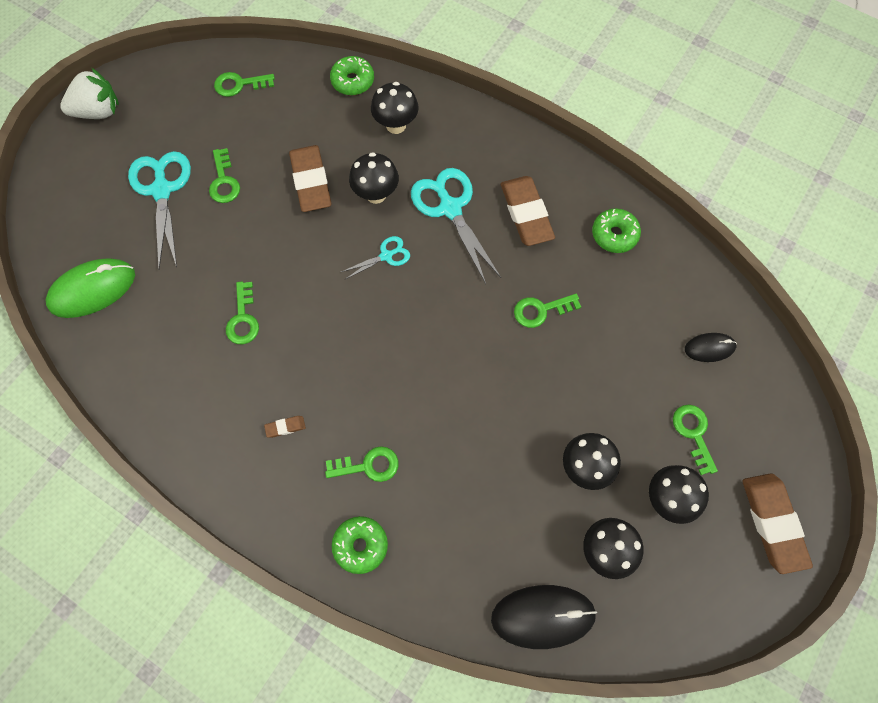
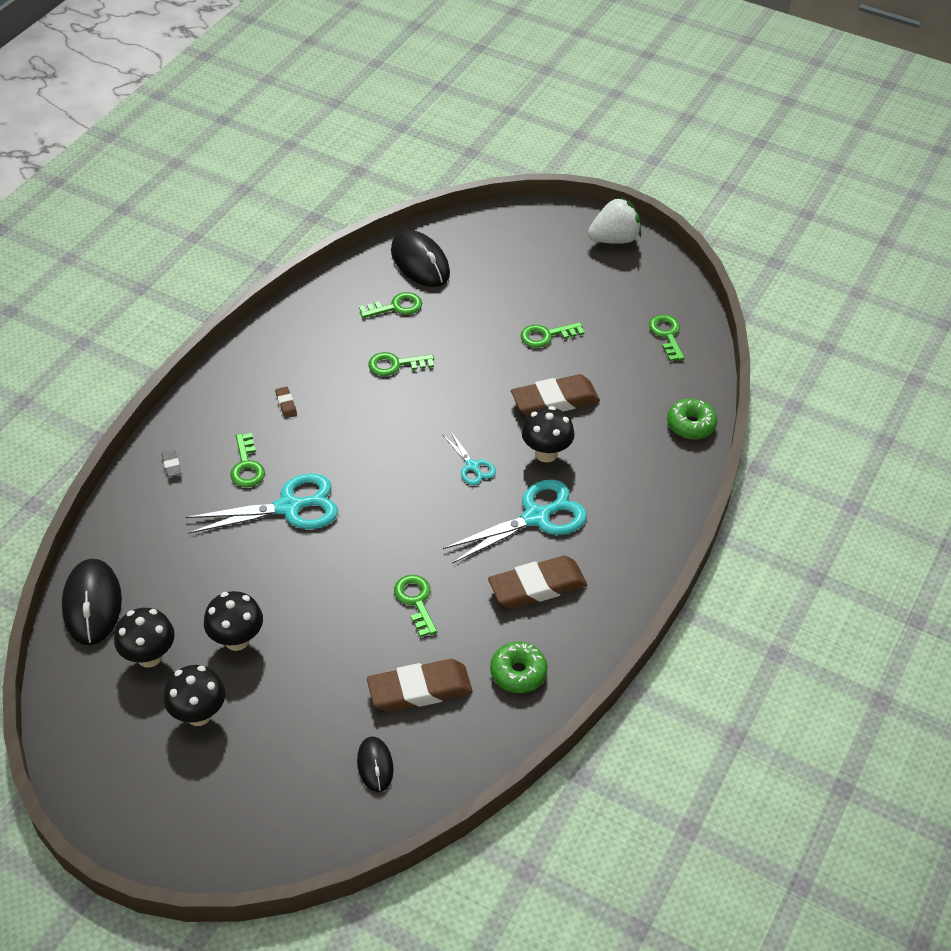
camera: 85 degrees right, 20 degrees down
(92, 290) = (420, 262): green mouse -> black mouse
(98, 111) = (614, 239): white strawberry -> white strawberry turned 90 degrees counterclockwise
(162, 190) = (530, 293): turquoise scissors -> turquoise scissors (289, 507)
(360, 545) = (171, 465): green donut -> grey eraser
(396, 125) = (638, 465): black mushroom -> none
(693, 433) = (271, 743): green key -> green key (396, 307)
(772, 523) = (166, 815): brown eraser -> brown eraser (419, 689)

